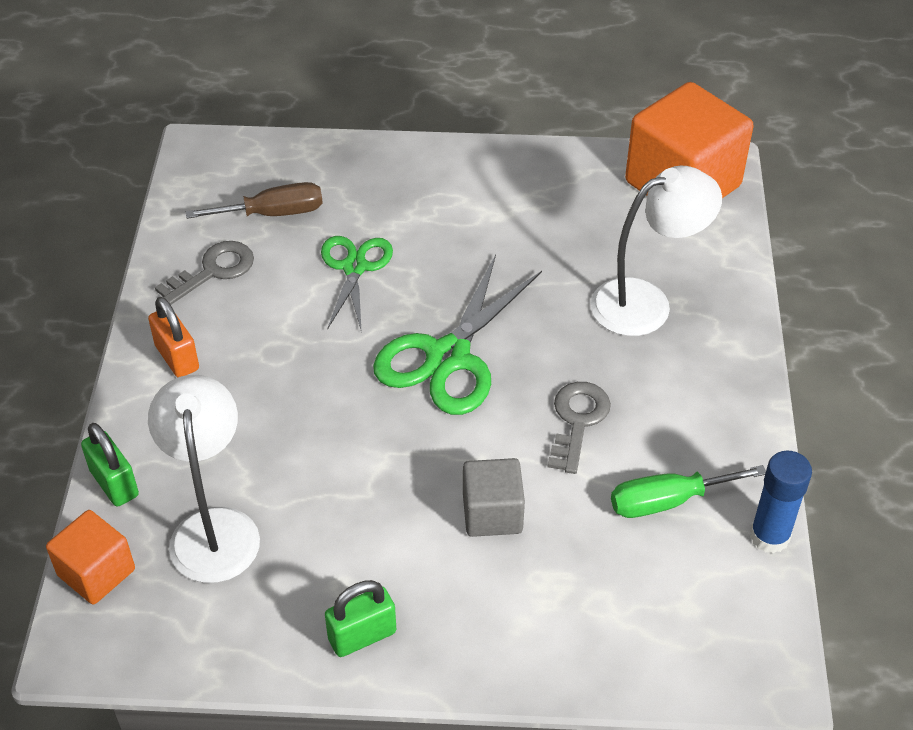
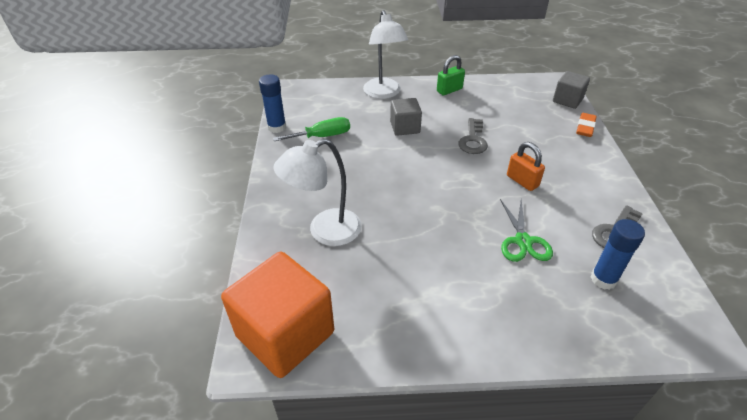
camera: 175 degrees right, 5 degrees down
(96, 572) = (567, 100): orange cube -> grey cube
(114, 483) = (585, 127): green padlock -> orange eraser
(177, 357) = (598, 180): orange padlock -> orange padlock (522, 181)
(214, 528) = (528, 116): white lamp -> white lamp (384, 93)
(273, 213) = (603, 279): brown screwdriver -> blue glue stick
(448, 356) = (444, 191): green scissors -> none
(577, 421) = (367, 165): grey key -> grey key (473, 140)

